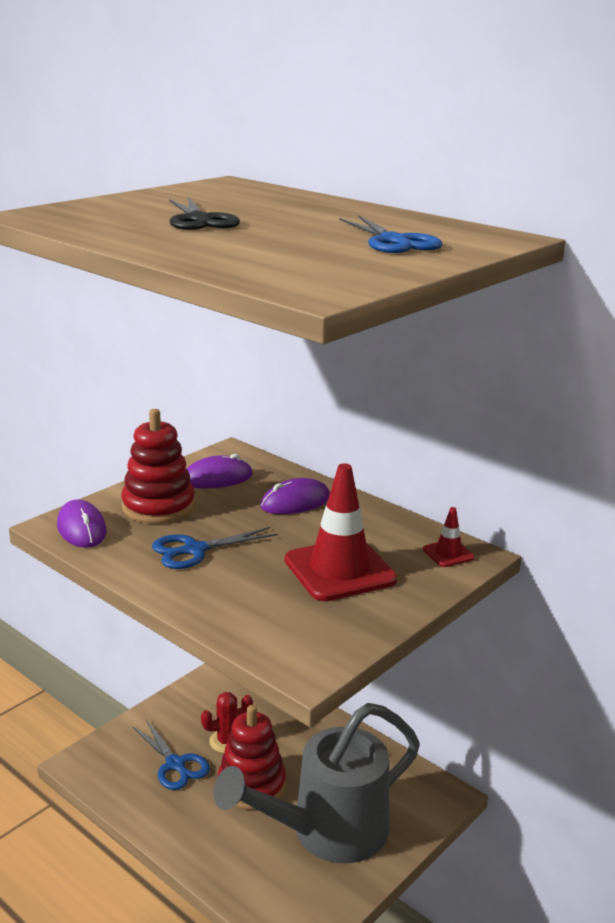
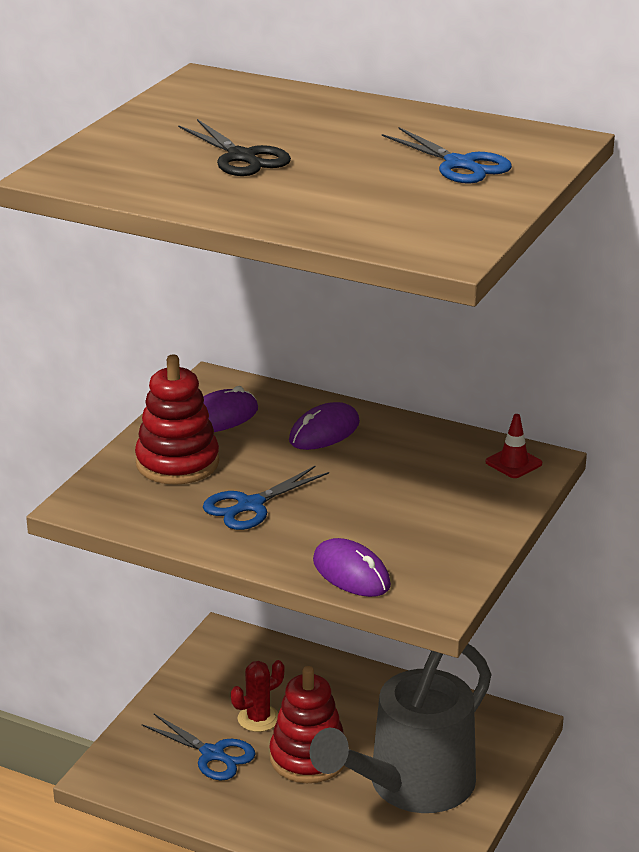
camera: 15 degrees left, 5 degrees up
(82, 529) = (110, 503): purple mouse -> purple mouse (351, 573)
(339, 570) = (413, 500): red traffic cone -> none

